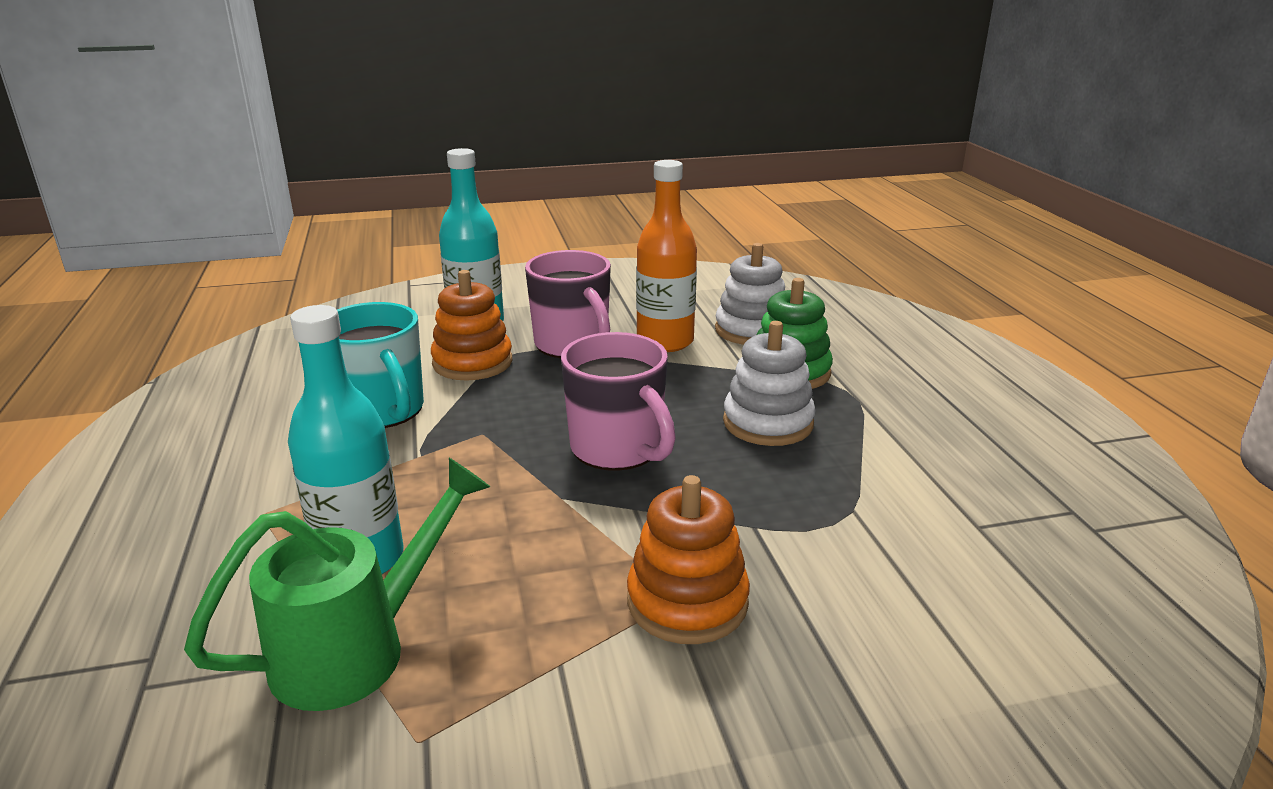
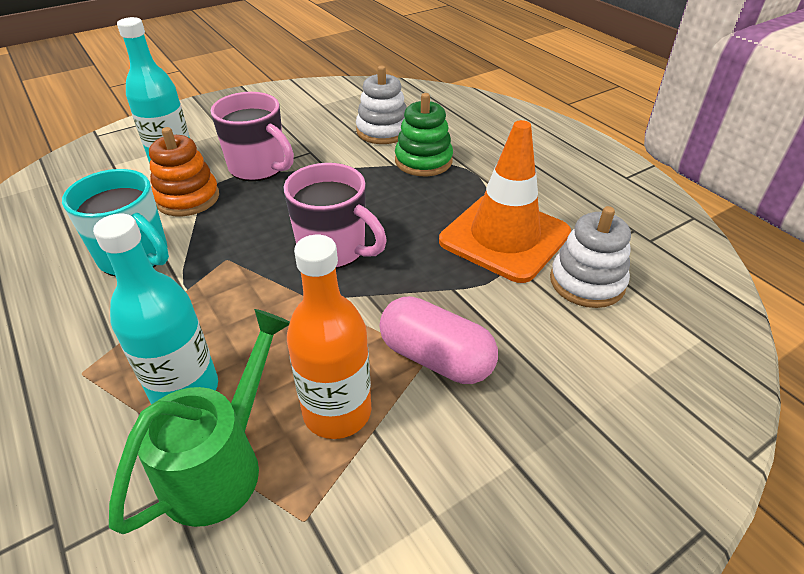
camera: 20 degrees left, 15 degrees up
(665, 342) = (326, 152): orange bottle -> orange bottle (337, 412)
(687, 602) = (436, 358): orange stacking toy -> pink capsule
(768, 423) = (427, 205): white stacking toy -> white stacking toy (587, 282)
(860, 480) = (504, 237): none -> orange traffic cone

